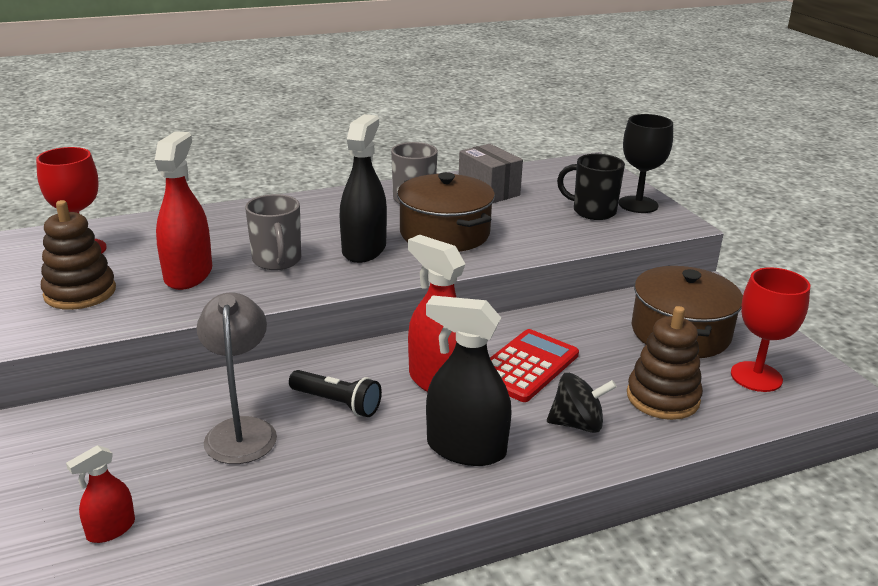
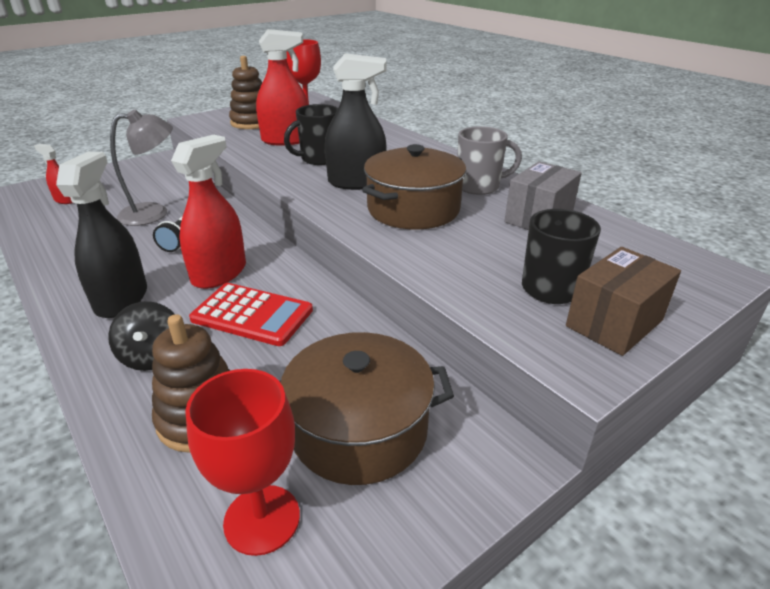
camera: 75 degrees right, 5 degrees up
(277, 261) = (319, 159): grey mug -> black mug
(638, 204) = (614, 323): black goblet -> brown box

